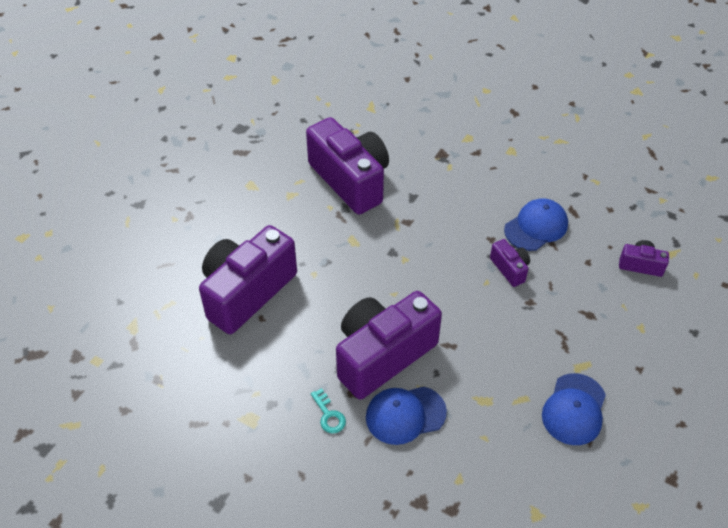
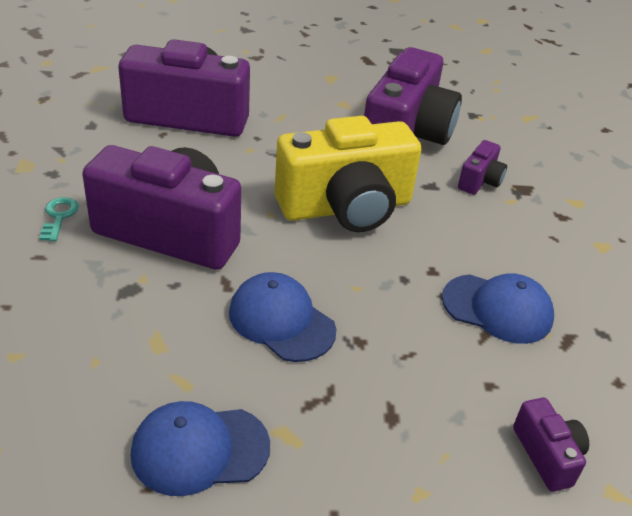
camera: 55 degrees right, 10 degrees down
(328, 415) = (59, 217): turquoise key -> turquoise key turned 150 degrees clockwise
(405, 415) = (92, 276): blue cap -> blue cap (281, 321)
(410, 251) = (346, 207): none -> yellow camera
(510, 269) = (399, 304): purple camera -> purple camera (480, 181)

